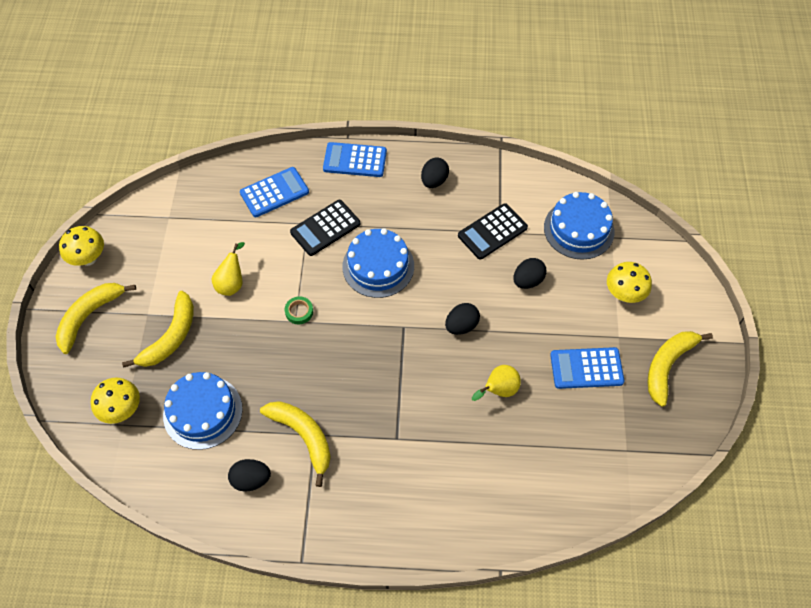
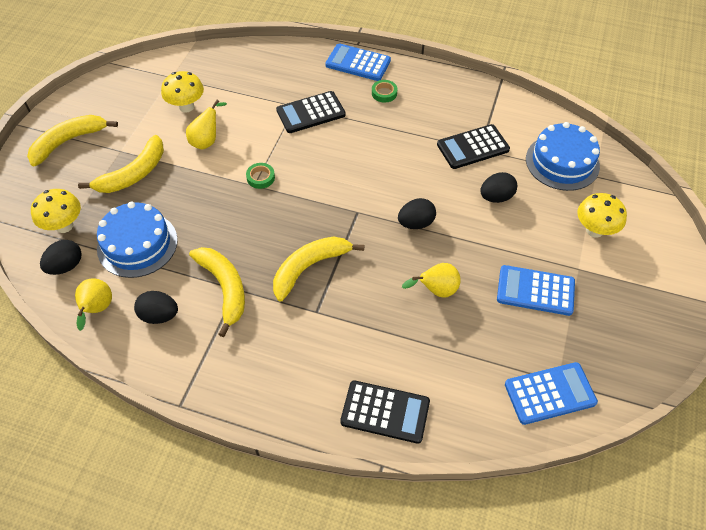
camera: 15 degrees right, 5 degrees down
(88, 258) = (87, 95): yellow mushroom -> yellow mushroom (186, 107)
(189, 489) = (97, 310): none -> yellow pear
(274, 192) = (274, 75): blue calculator -> blue calculator (550, 393)
(378, 266) = (350, 154): blue cake -> none
(391, 190) = (384, 93): none -> green tape
(434, 181) = (428, 93): black egg -> black egg (66, 266)
(486, 519) = (385, 412): none -> black calculator
(667, 366) = (625, 308): yellow banana -> yellow banana (309, 268)

